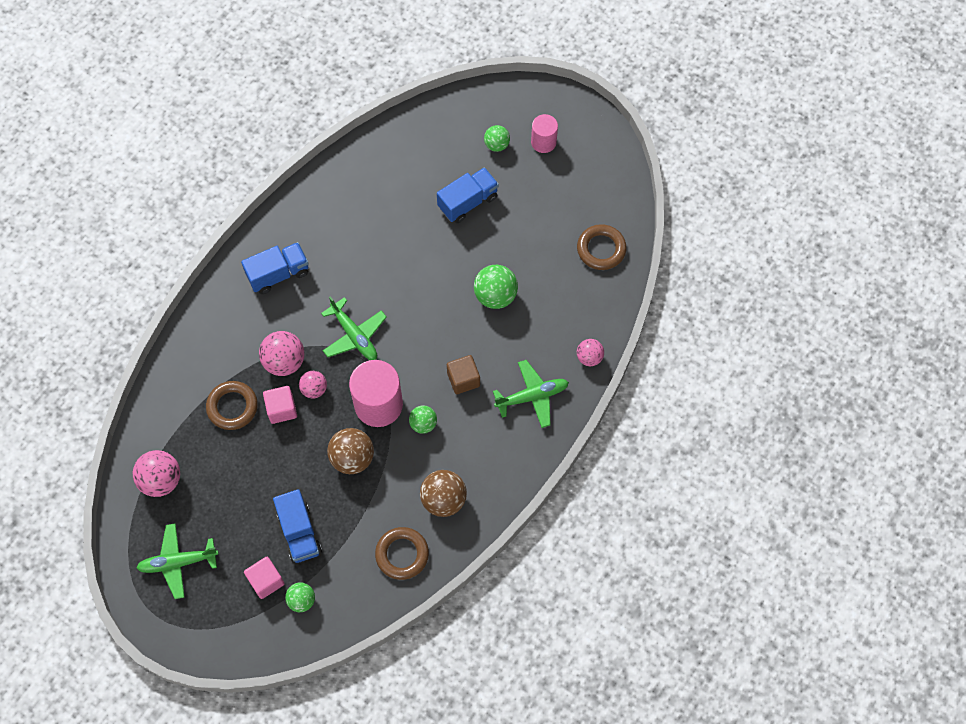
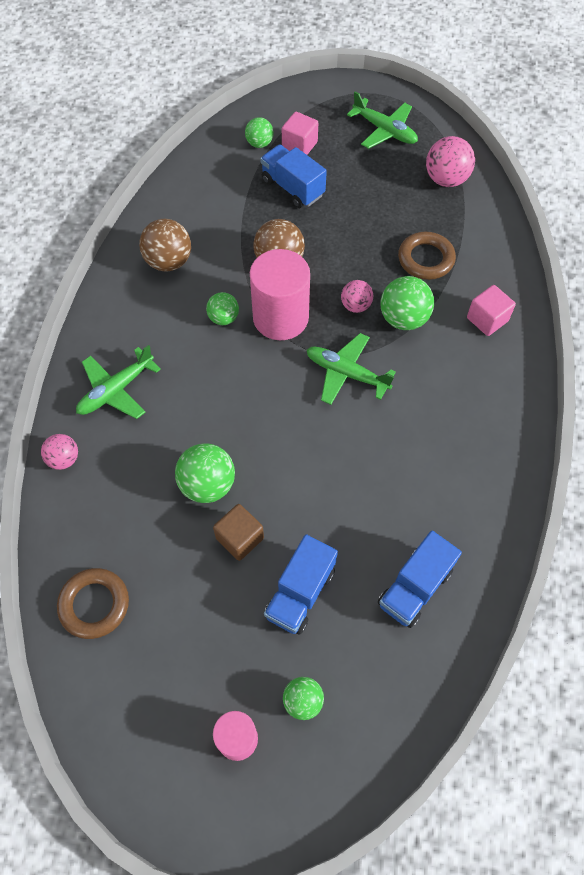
camera: 155 degrees right, 5 degrees down
(178, 562) = (385, 131): green plane -> green plane turned 75 degrees clockwise
(278, 274) = (472, 403): blue truck -> blue truck (415, 587)
(281, 409) = (376, 276): pink cube -> pink cube (487, 319)
(284, 361) = (403, 318): pink ball -> green ball
(402, 554) = (187, 206): brown ring -> none
(463, 379) = (202, 377): brown cube -> brown cube (240, 538)

